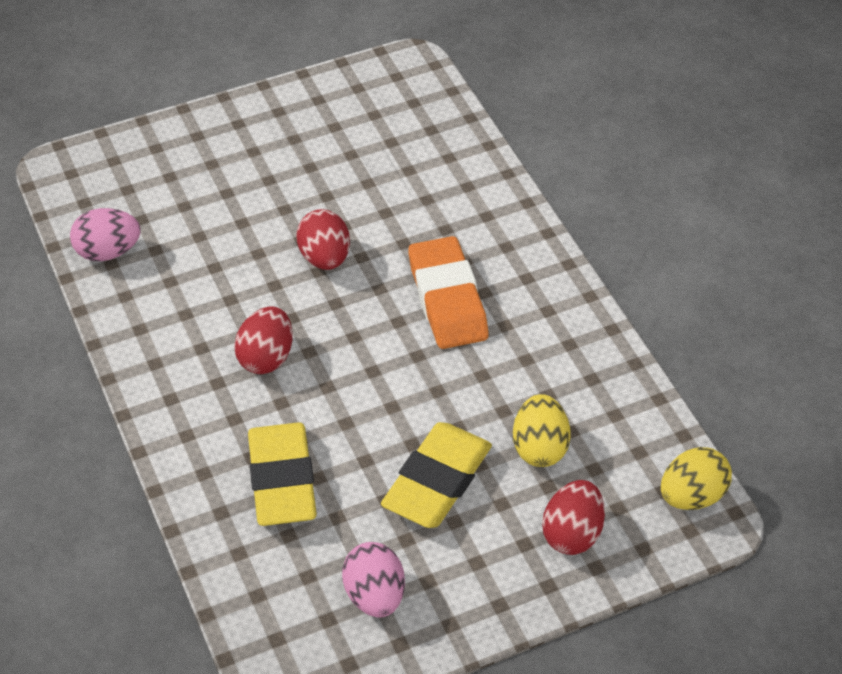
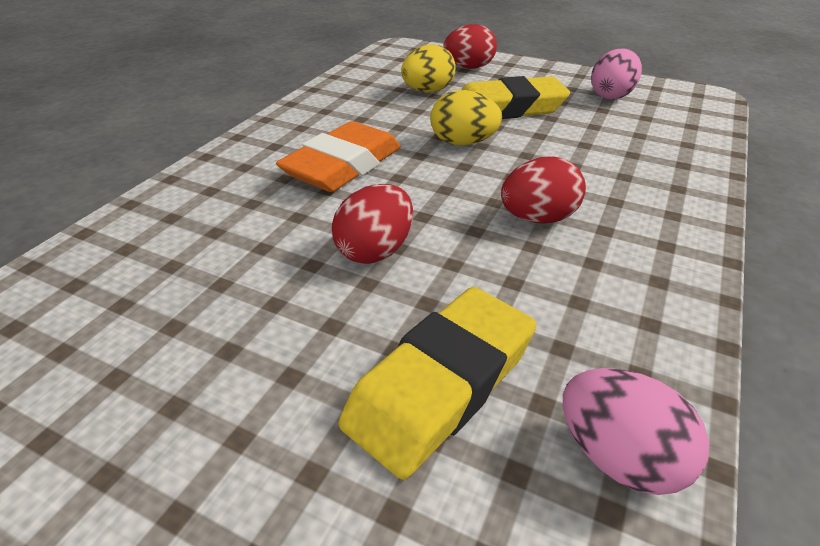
camera: 130 degrees left, 10 degrees down
(282, 480) = (615, 154): yellow eraser -> yellow eraser (441, 384)
(692, 496) = (392, 52): yellow egg -> yellow egg (463, 143)

